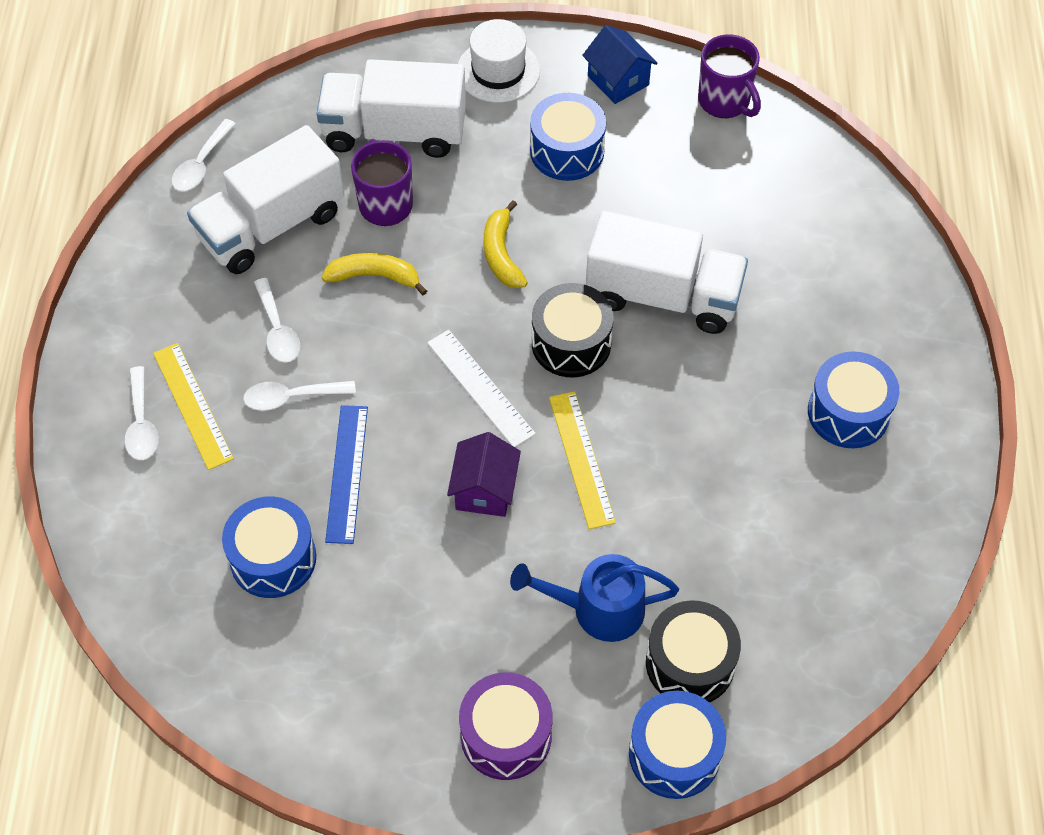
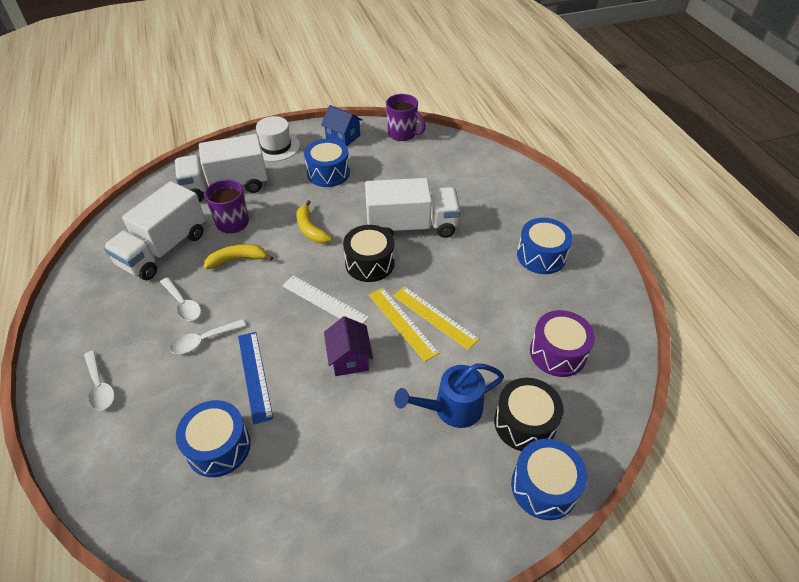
camera: 20 degrees left, 10 degrees down
(192, 405) = (135, 364): yellow ruler -> yellow ruler (434, 317)
(201, 164) = (110, 229): white spoon -> none
(506, 735) = (427, 515): purple drum -> purple drum (557, 353)

